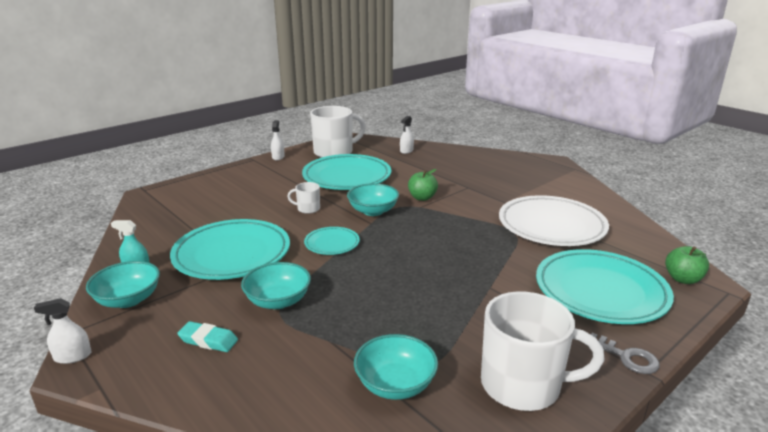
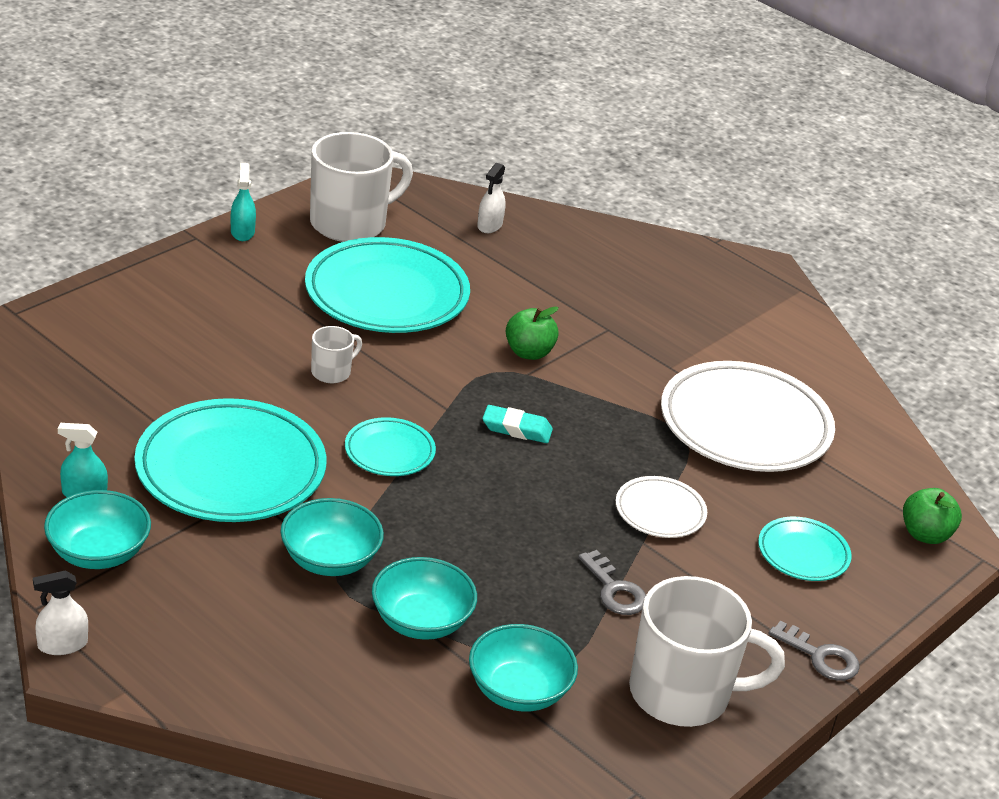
camera: 10 degrees left, 10 degrees up
(208, 340) = (247, 623): turquoise eraser -> turquoise eraser (516, 429)
(278, 157) = (242, 232): white spray bottle -> turquoise spray bottle
(308, 209) = (332, 372): white mug -> white mug turned 135 degrees clockwise
(373, 211) = (446, 381): turquoise bowl -> turquoise bowl (421, 621)
(470, 315) = (614, 590): none -> grey key
(500, 270) = (660, 511): none -> white plate
(600, 291) = (803, 553): turquoise plate -> turquoise plate, size x0.49

